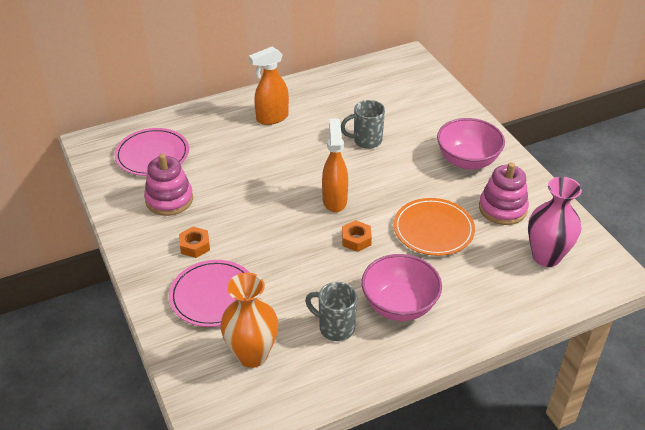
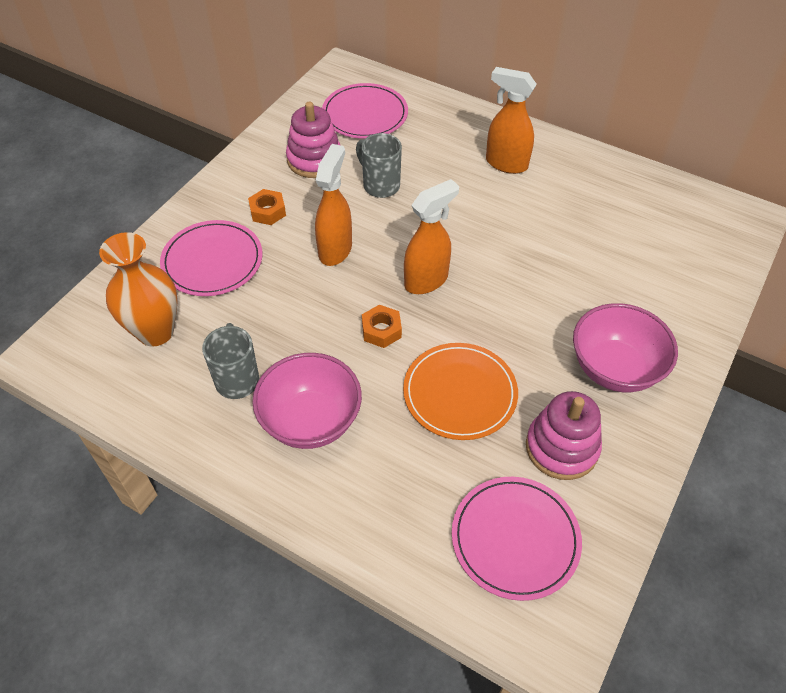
camera: 55 degrees right, 10 degrees up
(266, 228) = (335, 249): none -> orange spray bottle
(366, 141) = (550, 257): grey mug -> grey mug (380, 185)
(546, 256) = (515, 539): pink vase -> pink plate

